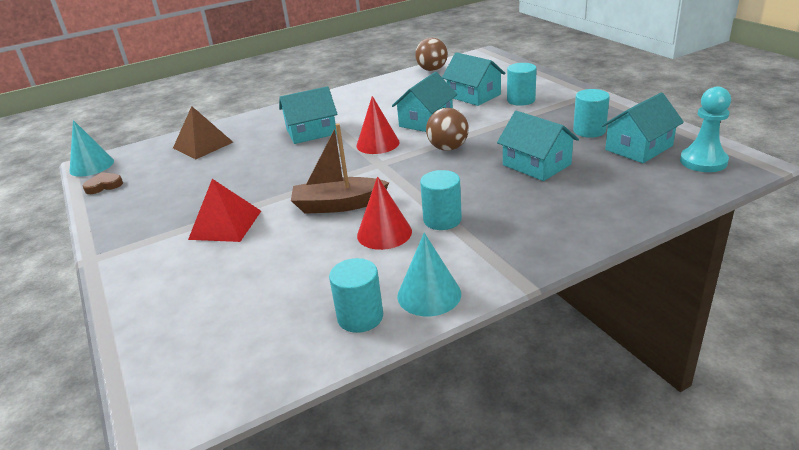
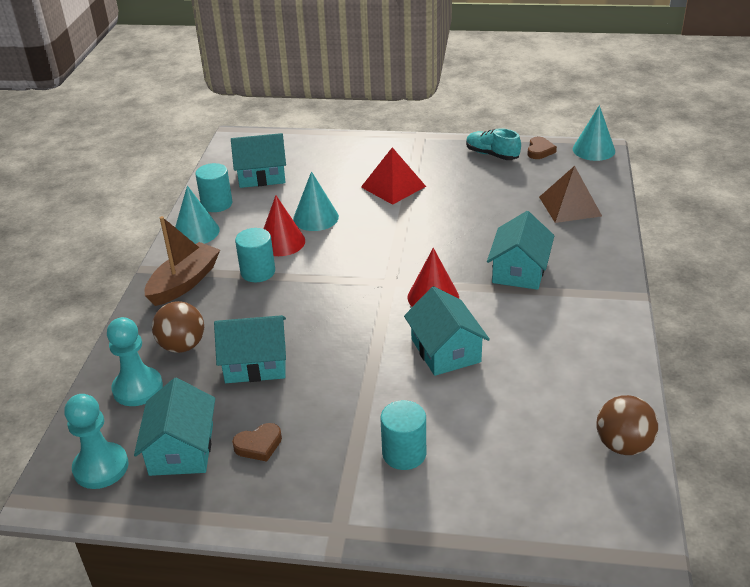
camera: 125 degrees right, 5 degrees up
(123, 203) = (492, 155): none -> turquoise shoe
(323, 237) = (315, 218): none -> turquoise cone
(338, 205) = (349, 237): brown boat -> brown boat (184, 283)
(448, 148) = (362, 332): brown ball -> brown ball (182, 346)
(474, 95) = (471, 425): turquoise house -> turquoise house (262, 175)
(589, 131) = (259, 445): turquoise cylinder -> brown heart
(637, 190) = (138, 388): none -> turquoise pawn

